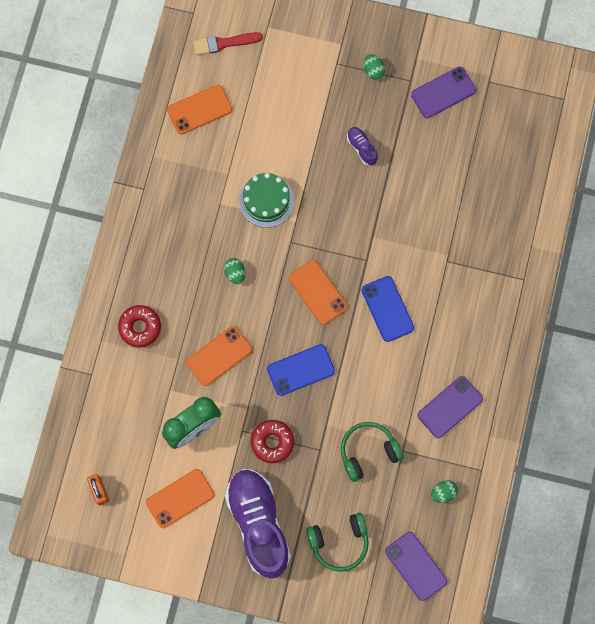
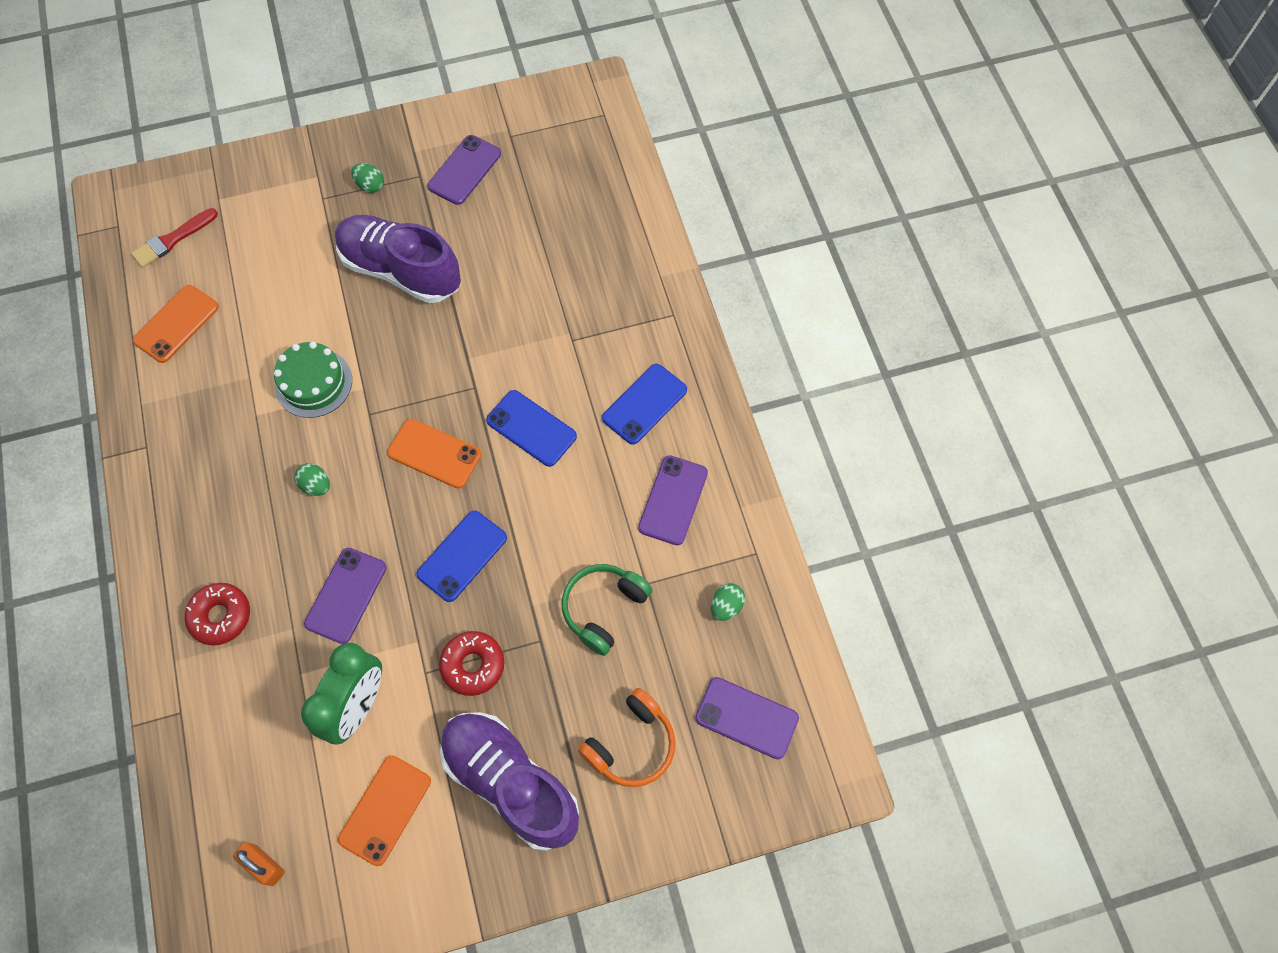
camera: 30 degrees left, 10 degrees down
(219, 356) = (346, 595): orange phone -> purple phone
(339, 542) = (631, 744): green headphones -> orange headphones
(362, 148) = (401, 270): purple shoe -> purple shoe, size x2.38
(469, 332) = (644, 404): none -> blue phone

